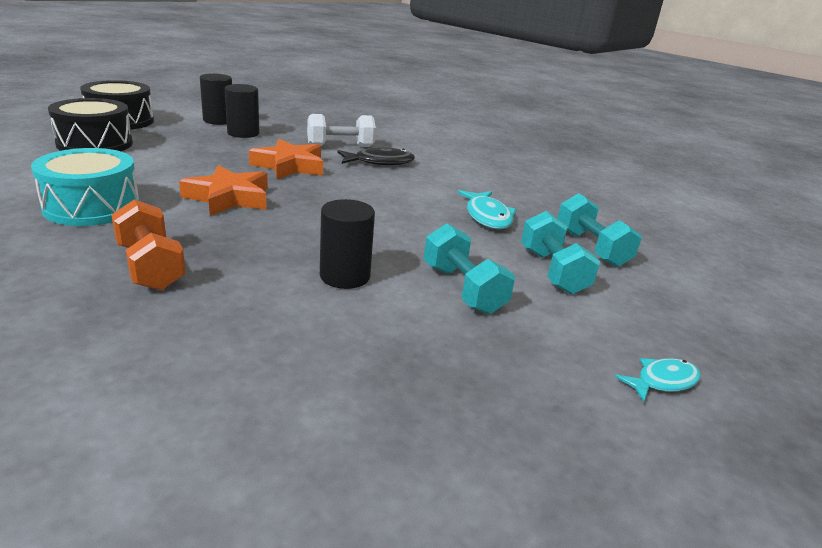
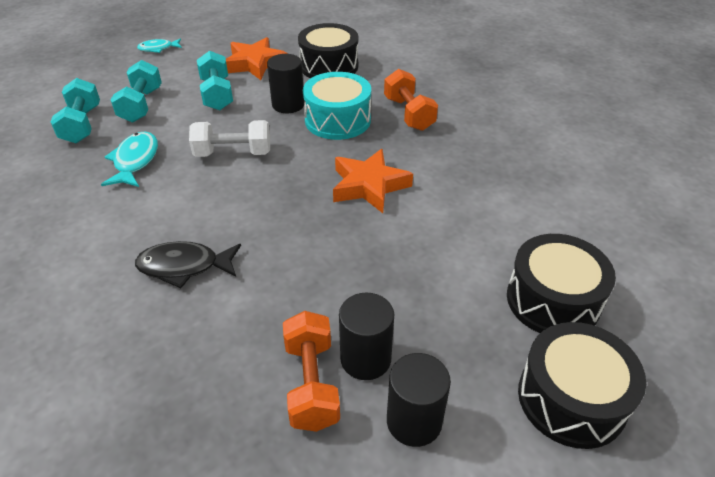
camera: 165 degrees left, 15 degrees up
(92, 207) = (478, 171): turquoise drum -> turquoise drum (337, 120)
(276, 129) = (311, 383): none -> orange dumbbell
(287, 353) = (329, 66): none -> black drum
(289, 166) = (305, 250): orange star -> orange star (255, 64)
(340, 146) = (220, 317): white dumbbell -> white dumbbell (233, 153)

